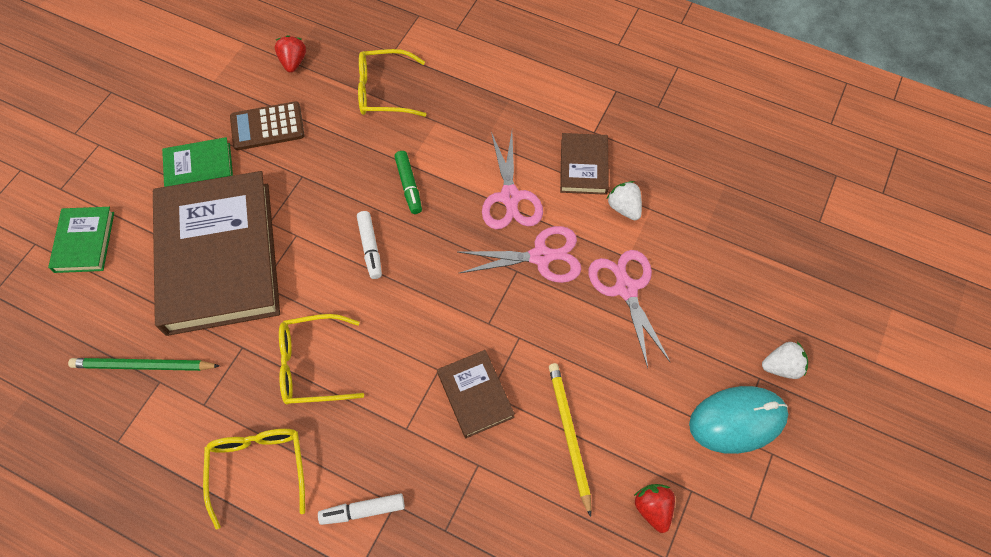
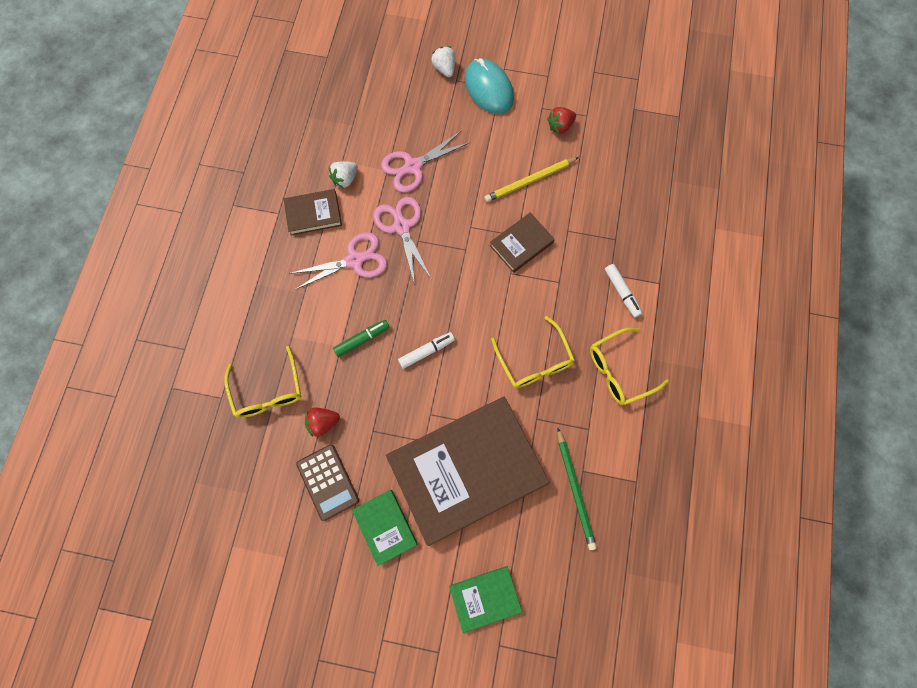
camera: 105 degrees left, 10 degrees up
(293, 62) = (248, 487): red strawberry -> red strawberry (323, 422)

